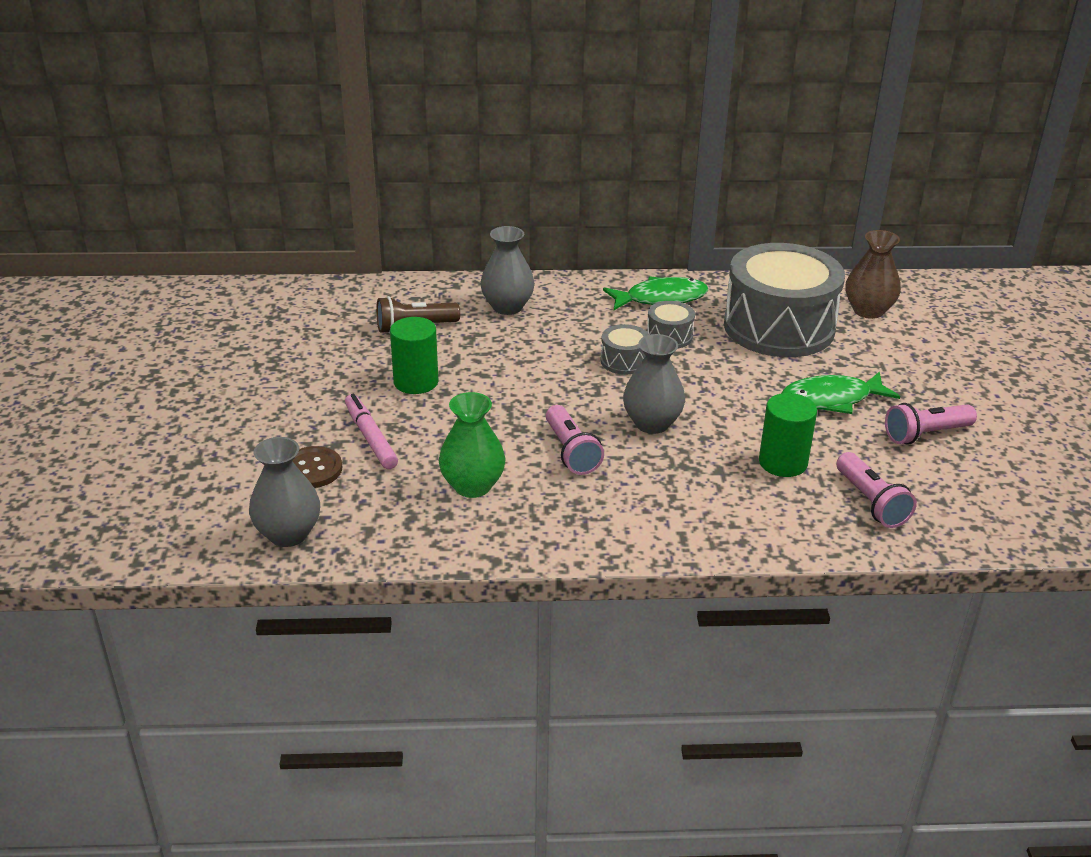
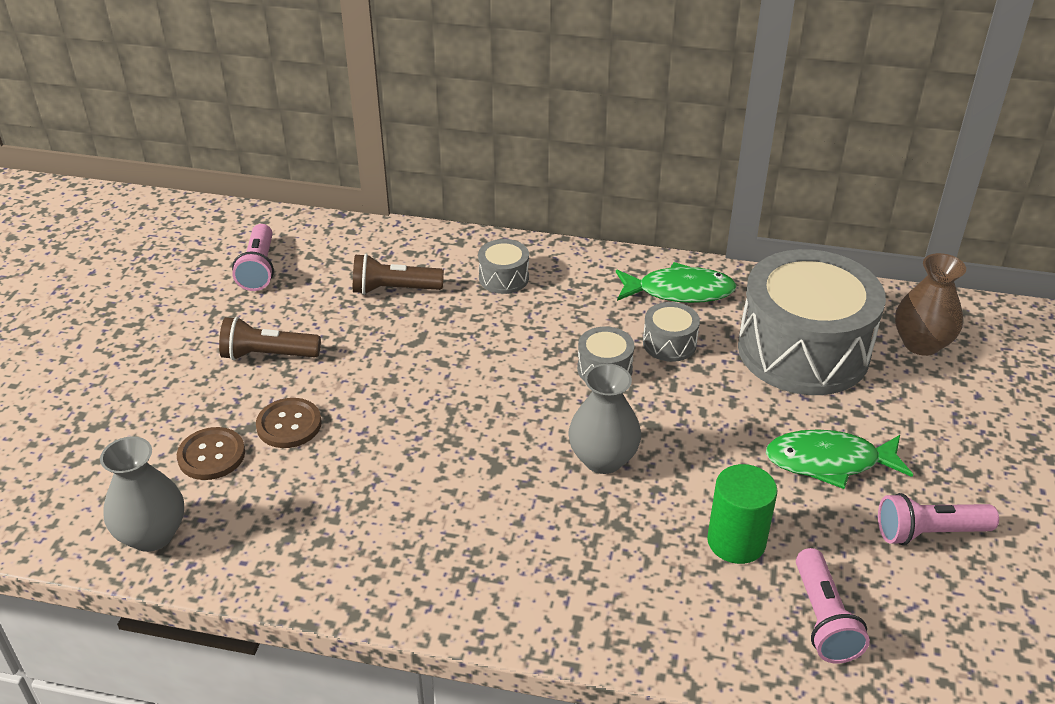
camera: 15 degrees right, 5 degrees up
(325, 390) = (268, 355): none -> brown flashlight
(370, 437) = (289, 425): pink marker -> brown button
(416, 382) = (366, 360): green cylinder -> none
(472, 486) = (370, 508): green vase -> none
(507, 307) = (503, 278): grey vase -> grey drum
(571, 451) = (496, 482): pink flashlight -> pink flashlight (259, 269)

